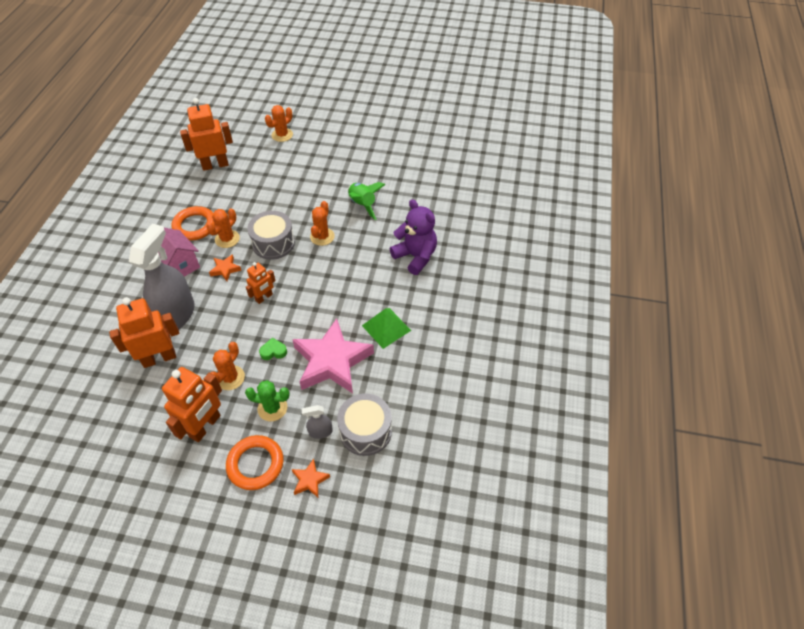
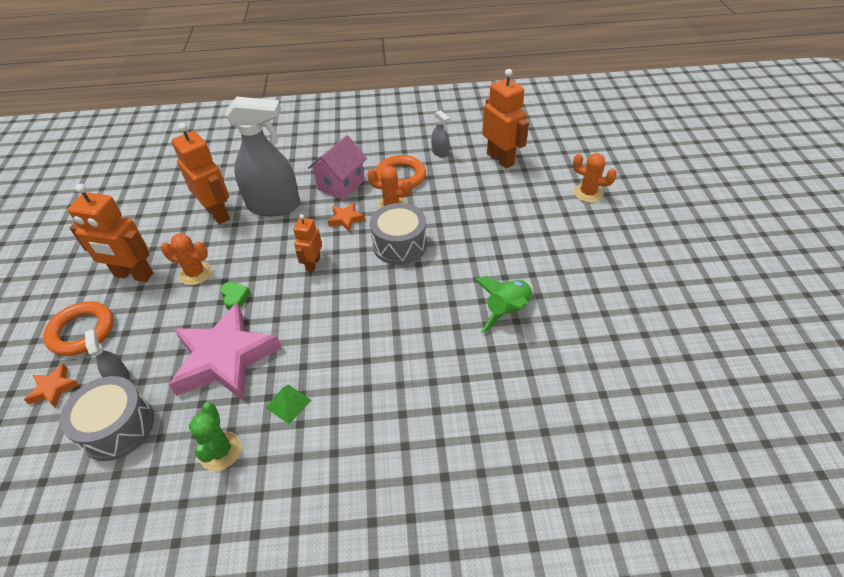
camera: 75 degrees right, 5 degrees down
(181, 196) = (440, 152): none -> grey spray bottle
(264, 297) = (313, 264): orange robot -> orange robot turned 75 degrees clockwise
(272, 408) = (155, 322): green cactus -> green cactus (220, 451)
(322, 236) = (428, 286): orange cactus -> none
(386, 328) = (288, 403): green pyramid -> green pyramid, size x0.63
(415, 256) = (432, 404): purple teddy bear -> none

